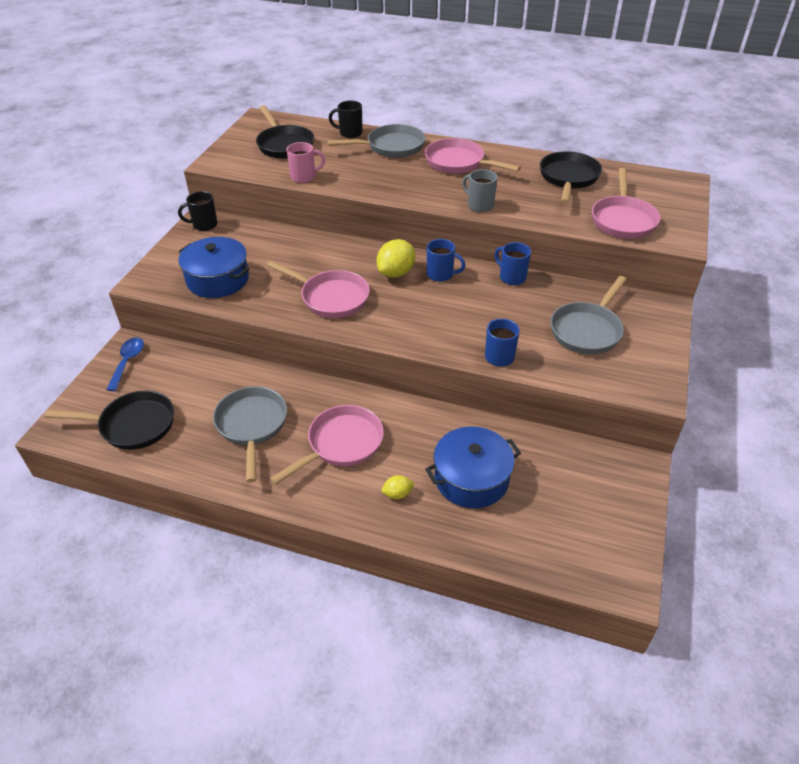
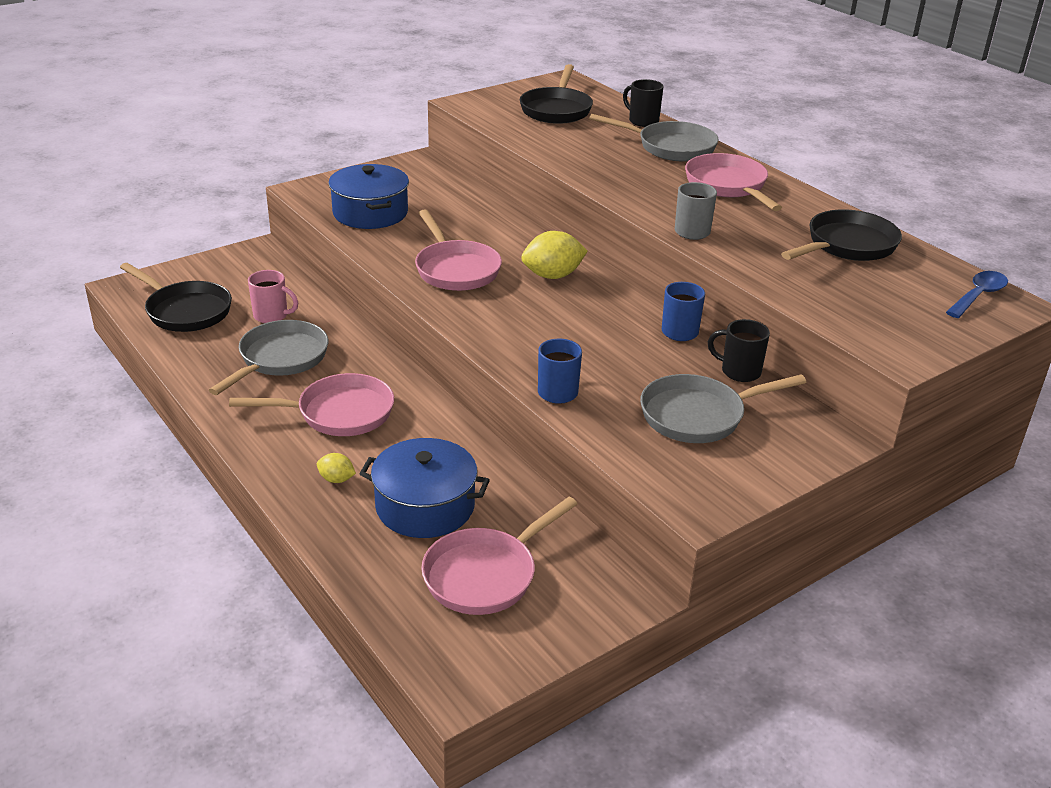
camera: 35 degrees right, 10 degrees down
(128, 362) = (241, 262): blue spoon -> blue spoon (978, 295)
(204, 225) = (418, 165): black mug -> black mug (739, 371)
(304, 177) = (535, 142): pink mug -> pink mug (272, 316)
(441, 275) = (600, 296): blue mug -> none
(623, 220) = (855, 308): pink pan -> pink pan (485, 575)

